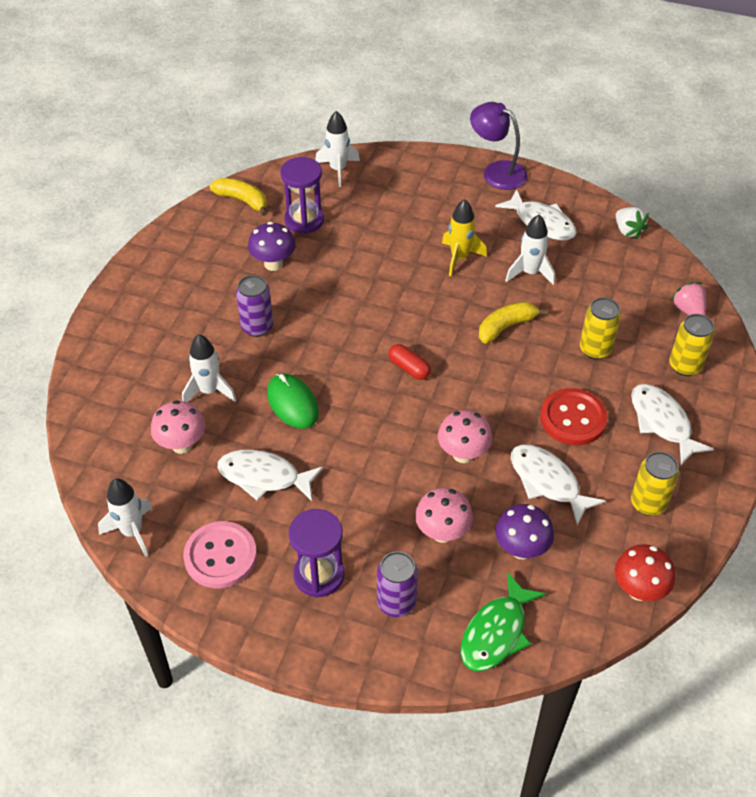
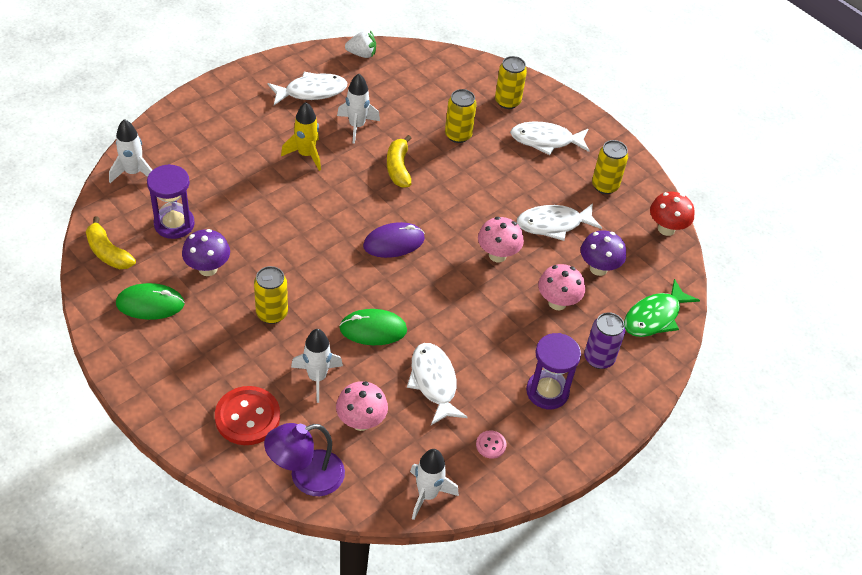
camera: 65 degrees left, 0 degrees up
(209, 250) = (150, 304): none -> green mouse
(220, 556) = (491, 445): pink button -> pink button, size x0.47
(242, 200) = (108, 252): yellow banana -> yellow banana turned 105 degrees counterclockwise
(257, 327) = (272, 313): purple can -> yellow can
(264, 477) = (434, 382): white fish -> white fish turned 120 degrees clockwise
(409, 368) = (394, 242): red capsule -> purple mouse
(496, 632) = (654, 317): green fish -> green fish turned 75 degrees clockwise
(497, 171) = (232, 84): purple lamp -> purple lamp (306, 477)
(573, 418) = (509, 181): red button -> red button (247, 417)
(688, 310) = (461, 70): pink strawberry -> none

